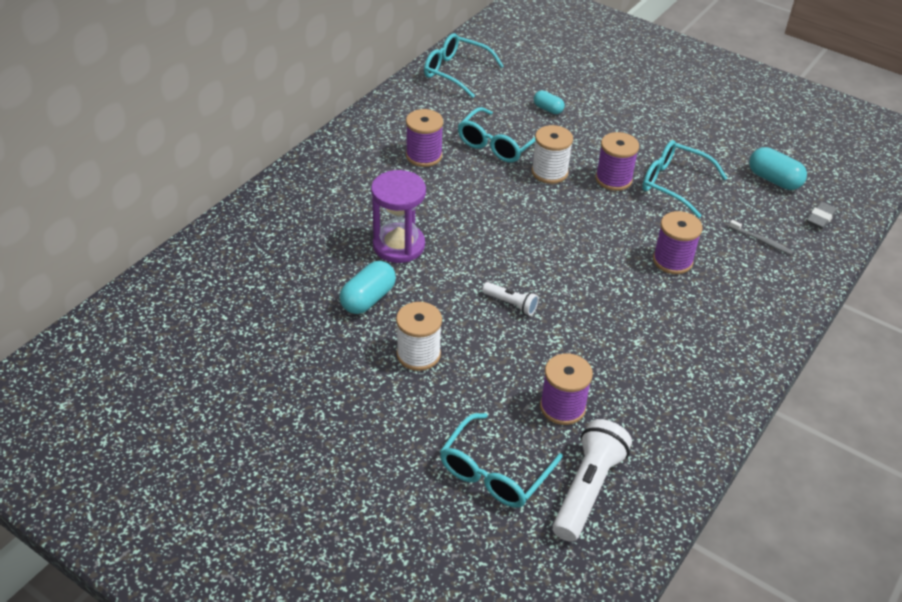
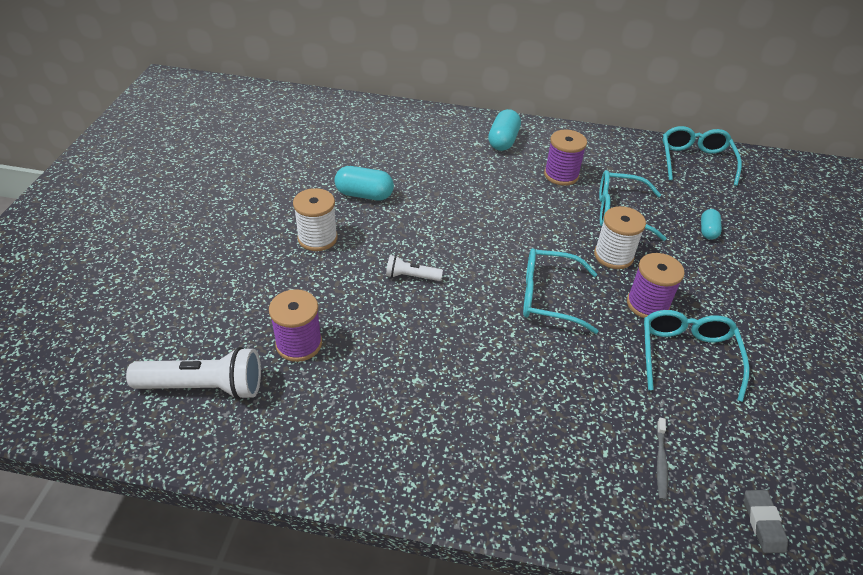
camera: 65 degrees right, 0 degrees up
(398, 245) = (437, 193): purple hourglass -> none
(495, 472) = (204, 318): turquoise glasses -> turquoise glasses (549, 297)
(511, 304) = (411, 276): white flashlight -> white flashlight turned 90 degrees clockwise
(672, 261) = (559, 382): purple spool -> none
(774, 180) = (790, 453): turquoise capsule -> turquoise capsule (503, 141)
(820, 218) = (763, 523): grey eraser -> grey eraser turned 75 degrees clockwise

